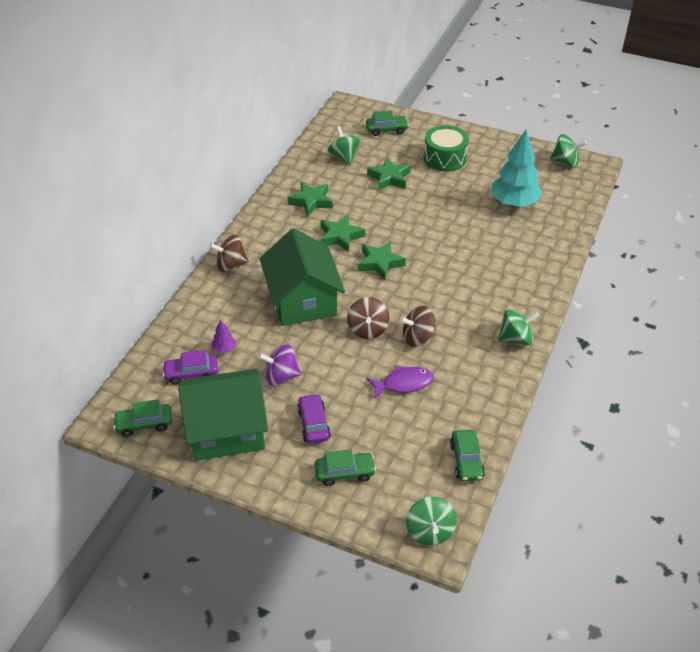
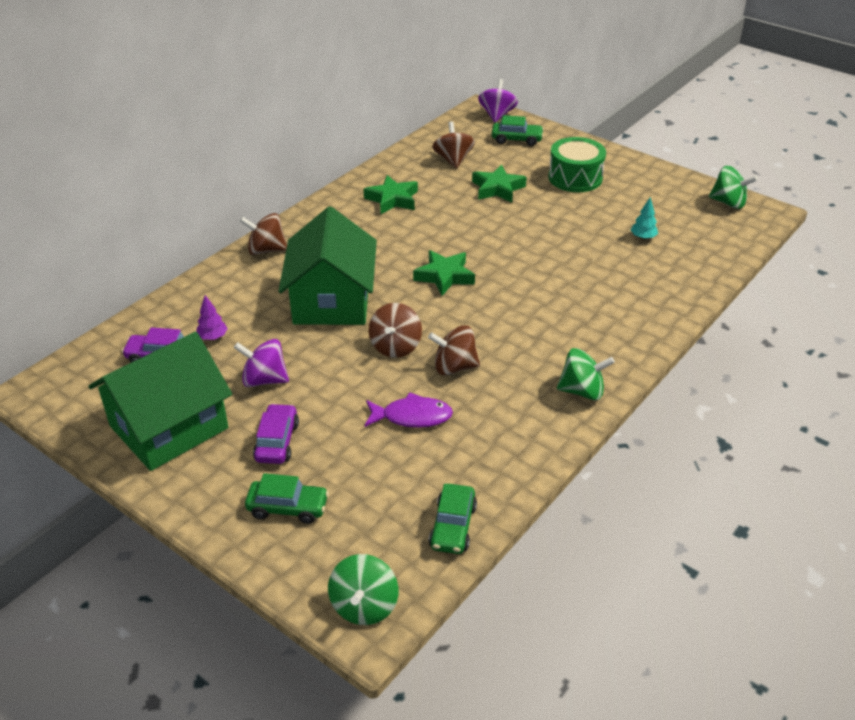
camera: 15 degrees right, 5 degrees down
(144, 424) = (77, 402): green car -> none
(226, 430) = (169, 427): green house -> green house turned 45 degrees counterclockwise
(340, 236) = (410, 240): green star -> none
(344, 157) = (453, 160): green spinning top -> brown spinning top
(362, 109) = (497, 115): none -> purple spinning top
(514, 203) = (643, 237): turquoise tree -> turquoise tree, size x0.42

